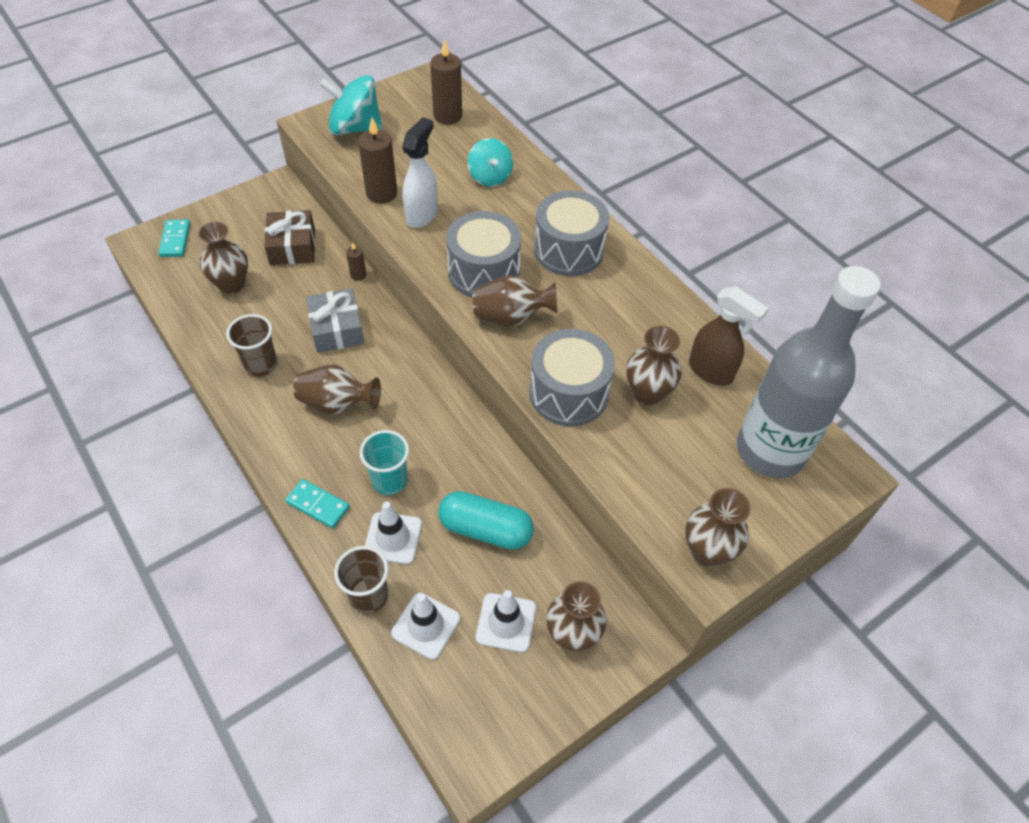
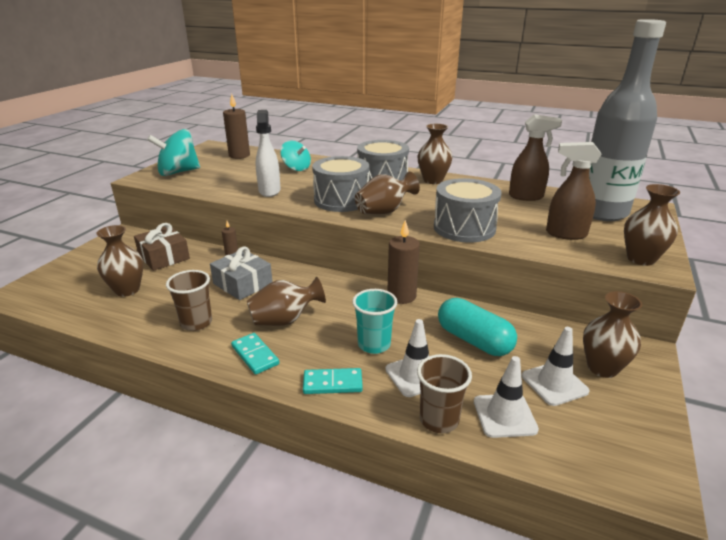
camera: 30 degrees left, 25 degrees down
(175, 240) = (50, 283): turquoise domino -> turquoise domino (255, 355)
(381, 193) = (229, 190): brown candle -> brown candle (401, 296)
(485, 529) = (474, 340): turquoise capsule -> turquoise capsule turned 60 degrees clockwise
(647, 393) = (507, 214): brown vase -> brown vase (433, 180)
(672, 464) = (565, 234): none -> brown spray bottle

